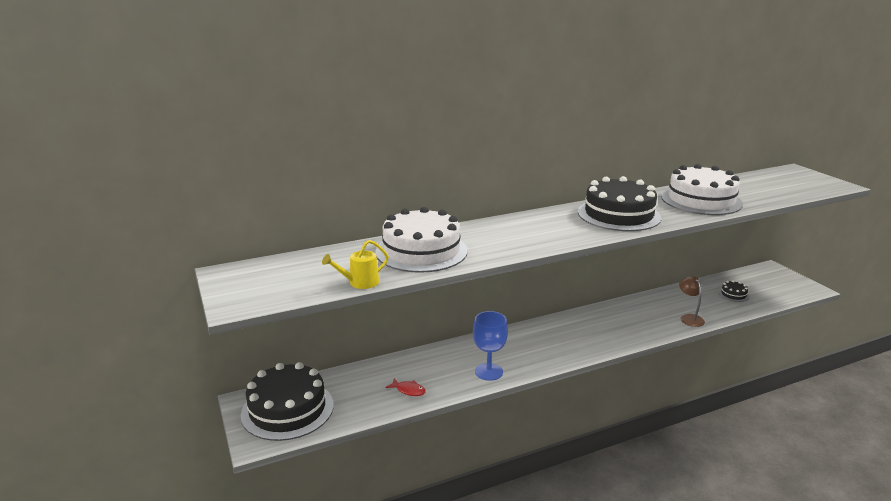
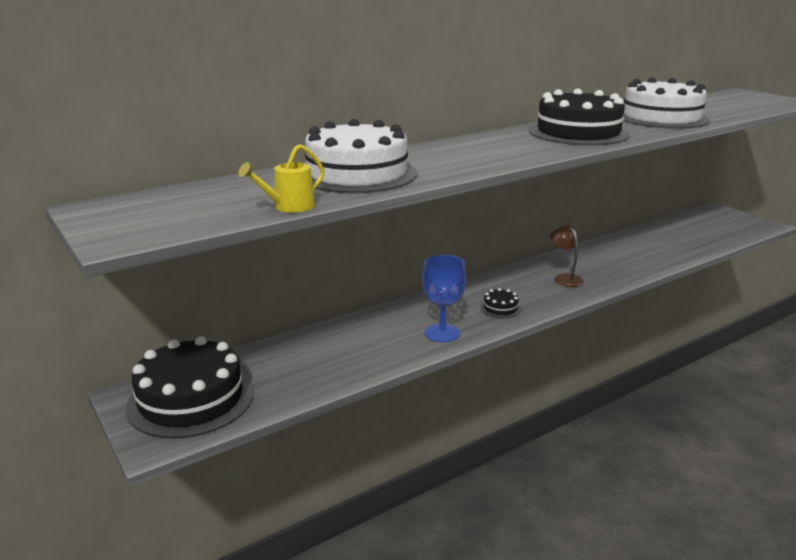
camera: 10 degrees left, 0 degrees up
(408, 390) = (348, 362): red fish -> none
(689, 318) = (651, 261): brown lamp -> brown lamp (564, 278)
(733, 294) = (688, 235): black cake -> black cake (500, 308)

